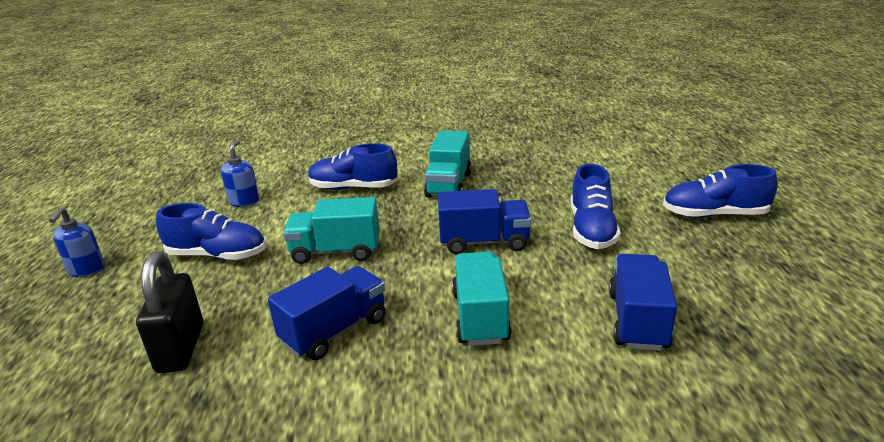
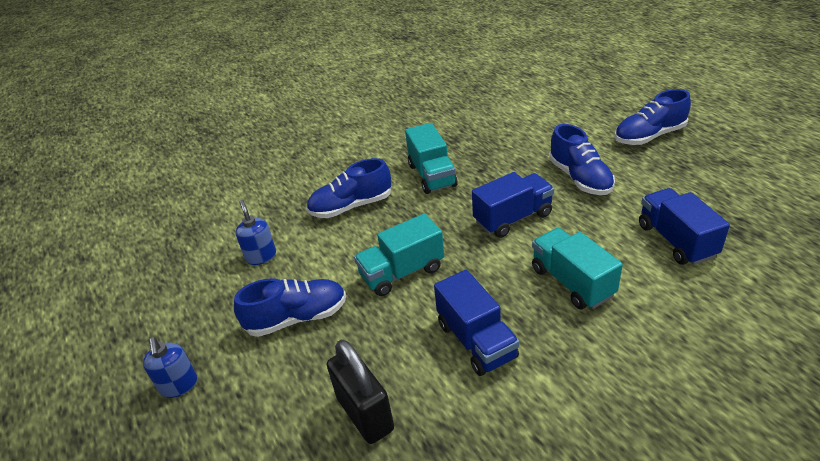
camera: 25 degrees left, 10 degrees up
(334, 330) = (476, 340): blue truck -> blue truck turned 135 degrees clockwise

